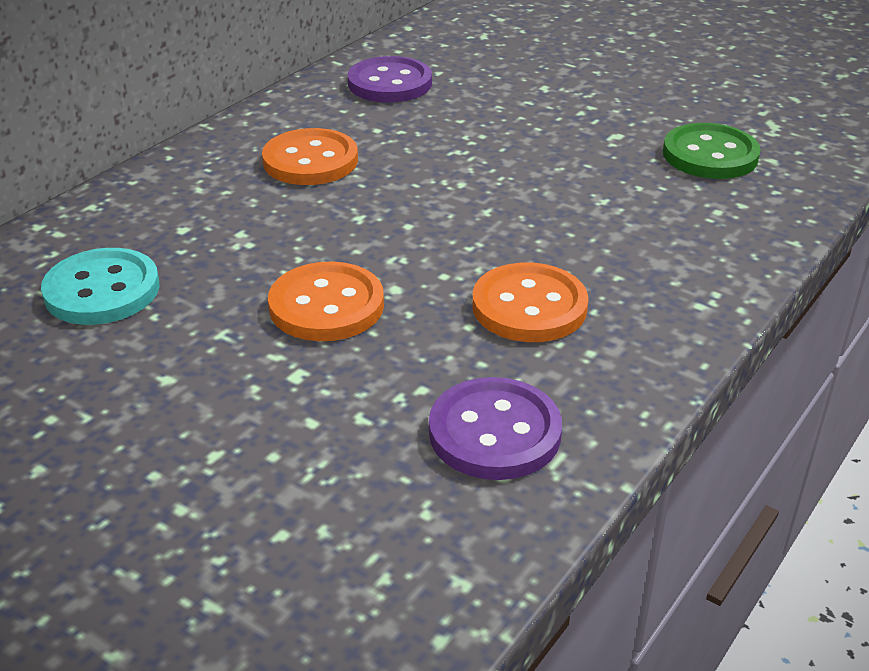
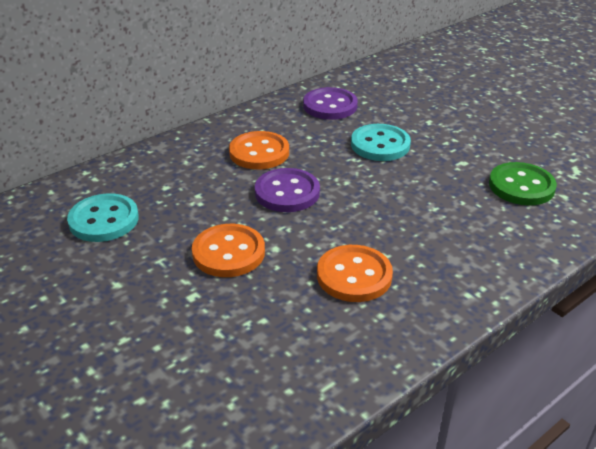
camera: 15 degrees right, 0 degrees up
(488, 127) = (380, 145): none -> turquoise button
(494, 432) = (295, 359): purple button -> purple button (287, 192)

